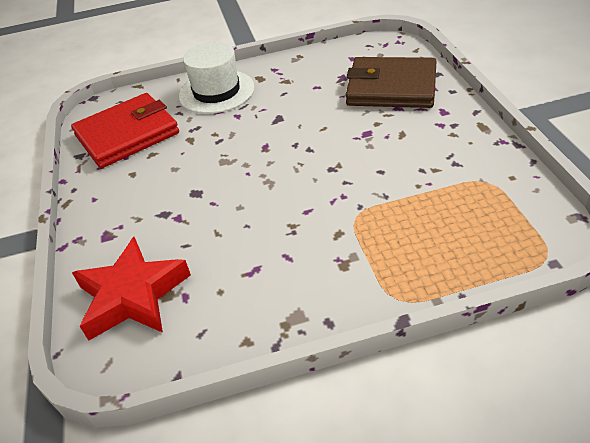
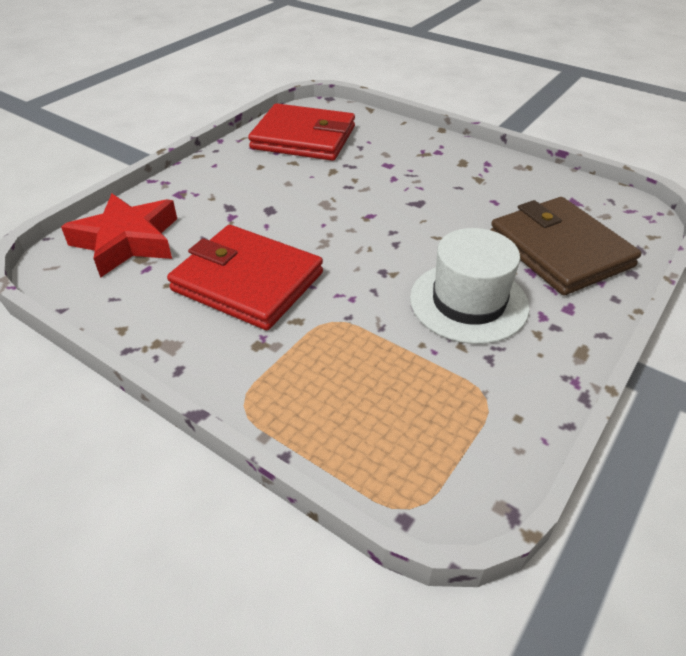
camera: 45 degrees right, 0 degrees up
(216, 92) = (412, 150): white hat -> white hat (468, 302)
(268, 241) = (248, 281): none -> red wallet

